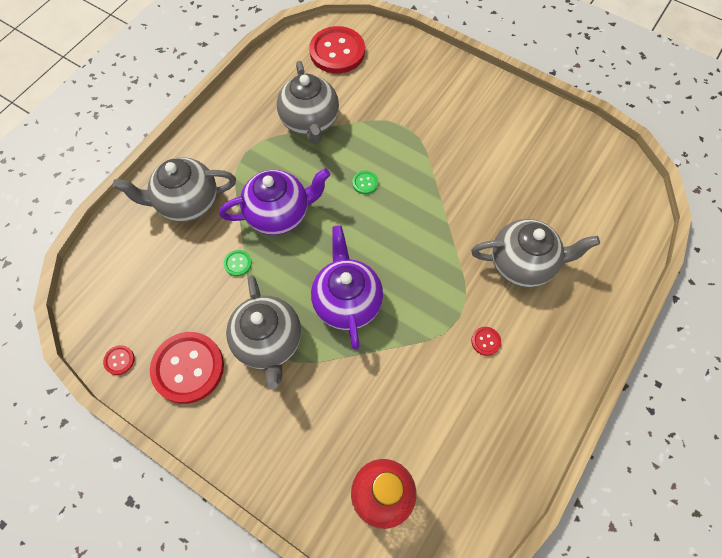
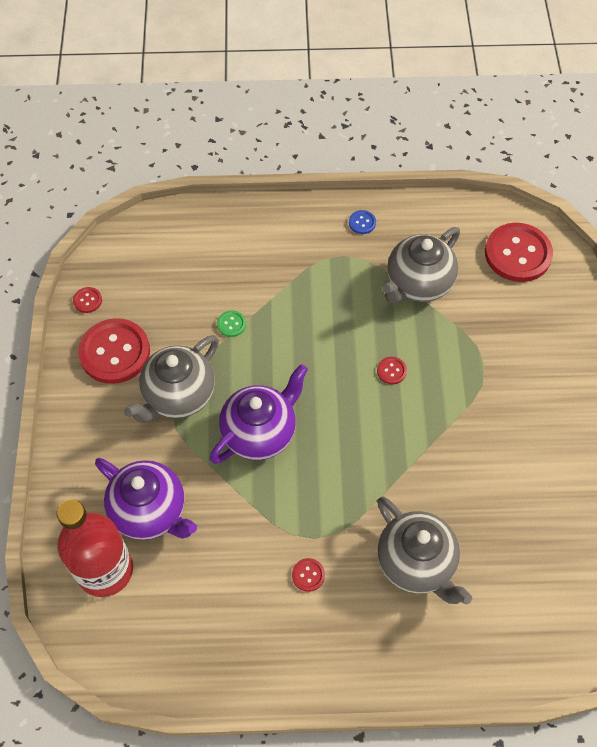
camera: 55 degrees right, 5 degrees down
(187, 203) = (258, 248): grey teapot -> none
(229, 122) = (362, 223): none -> blue button
(279, 214) = (302, 323): purple teapot -> purple teapot (150, 511)
(365, 183) = (391, 371): green button -> red button

